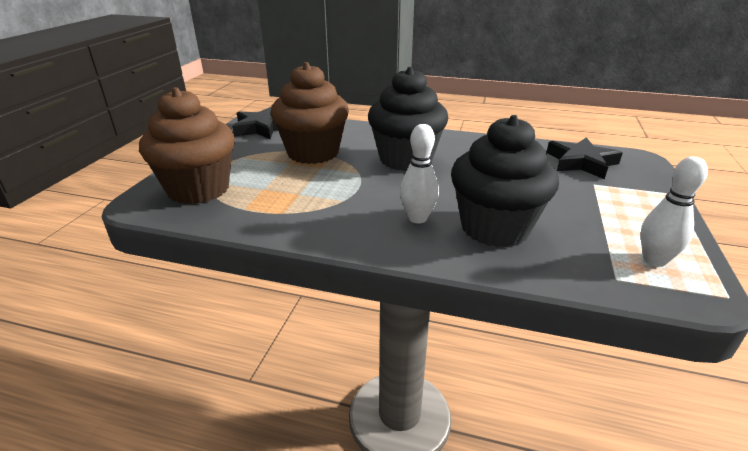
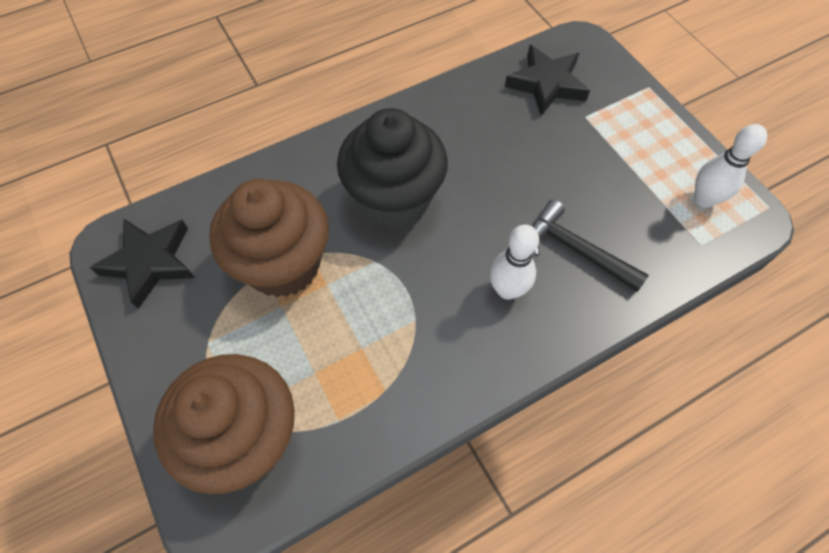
camera: 45 degrees left, 30 degrees up
(495, 228) = (576, 250): black cupcake -> black hammer

